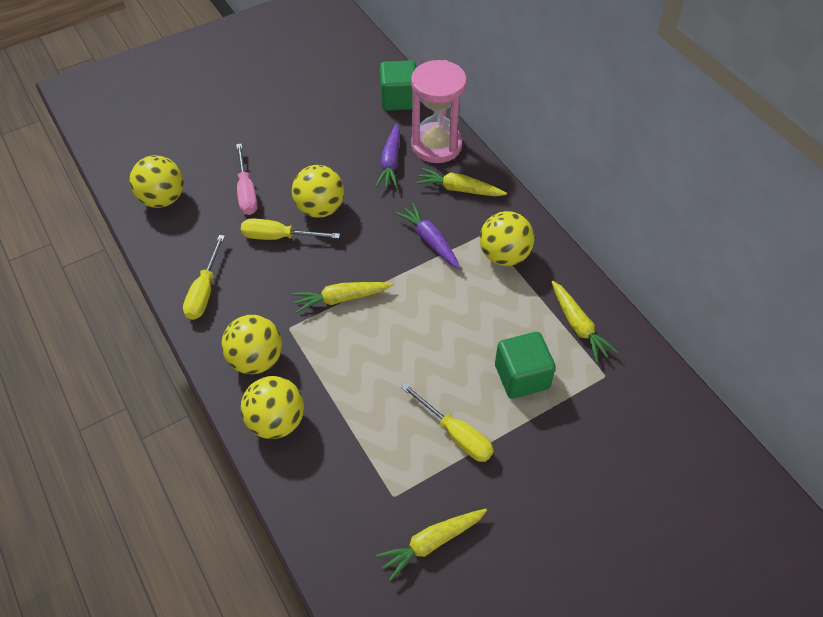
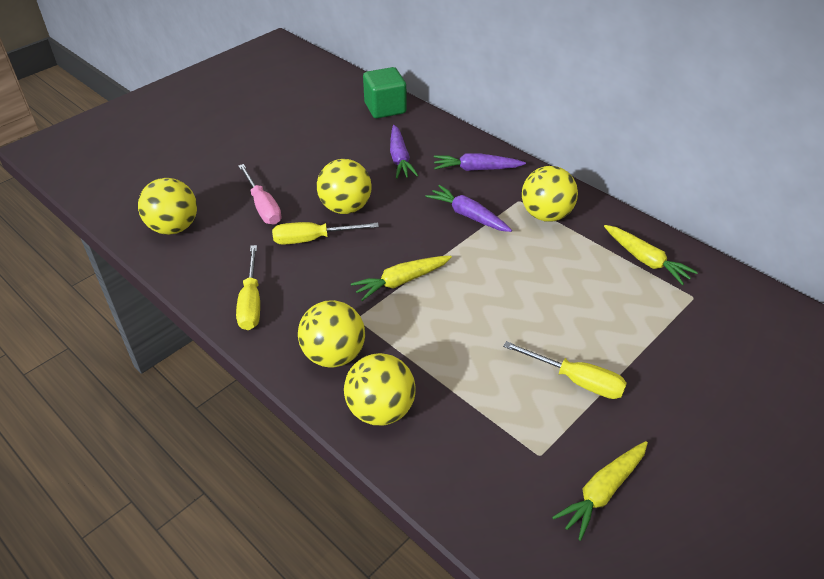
camera: 15 degrees left, 10 degrees down
(436, 145) = (438, 138): pink hourglass -> none
(459, 189) = (476, 169): yellow carrot -> purple carrot
(521, 376) = (615, 314): green cube -> none

